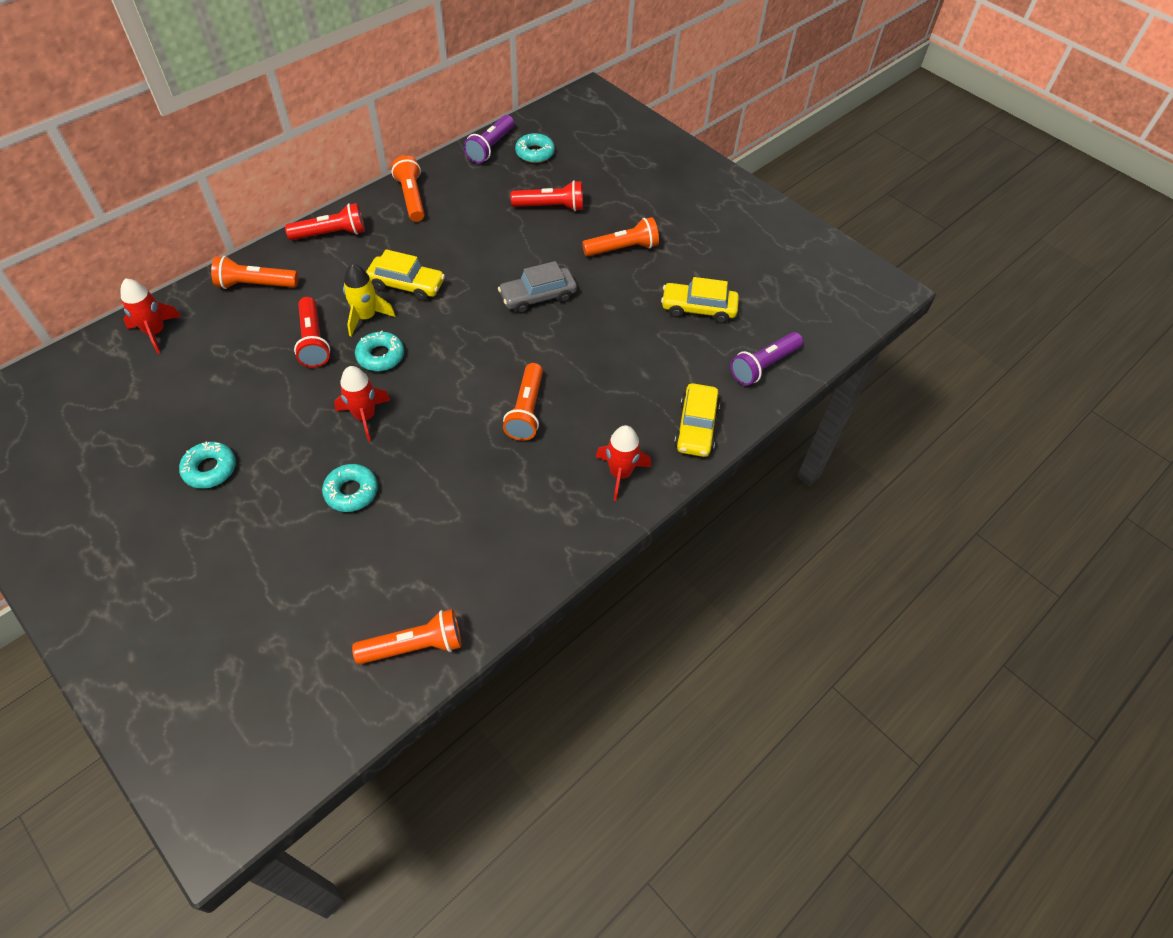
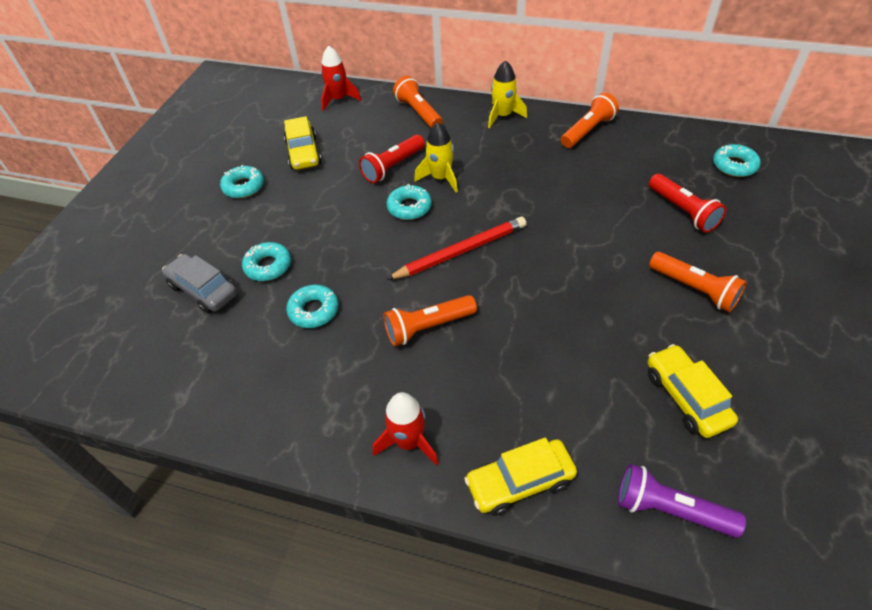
camera: 65 degrees right, 5 degrees down
(331, 234) = (503, 116): red flashlight -> yellow rocket
(365, 416) = (344, 233): red rocket -> none
(406, 285) = (494, 180): yellow car -> yellow car (303, 153)
(414, 646) = (143, 386): orange flashlight -> none
(440, 479) = (314, 310): none -> turquoise donut
(467, 350) = (460, 251): none -> red pencil
(490, 147) = (702, 138): purple flashlight -> none
(538, 297) = (565, 263): grey car -> grey car (203, 290)

